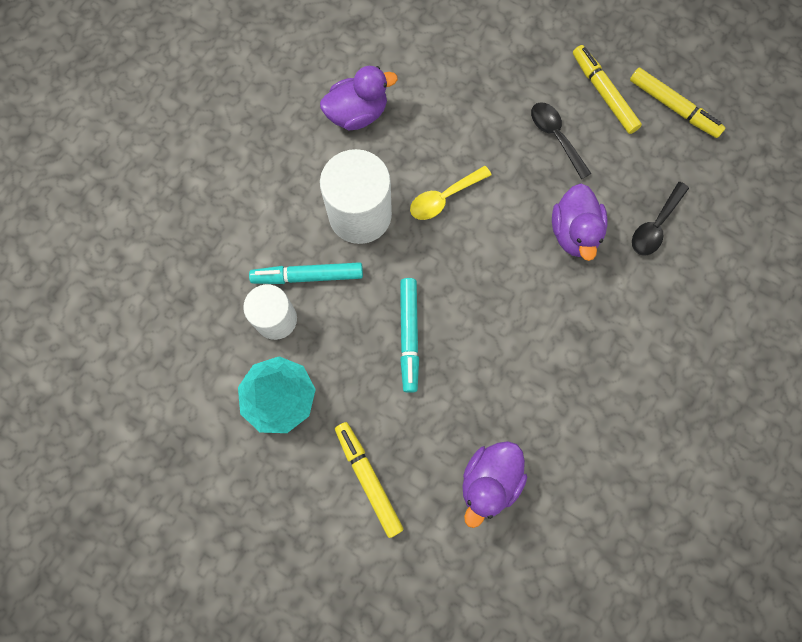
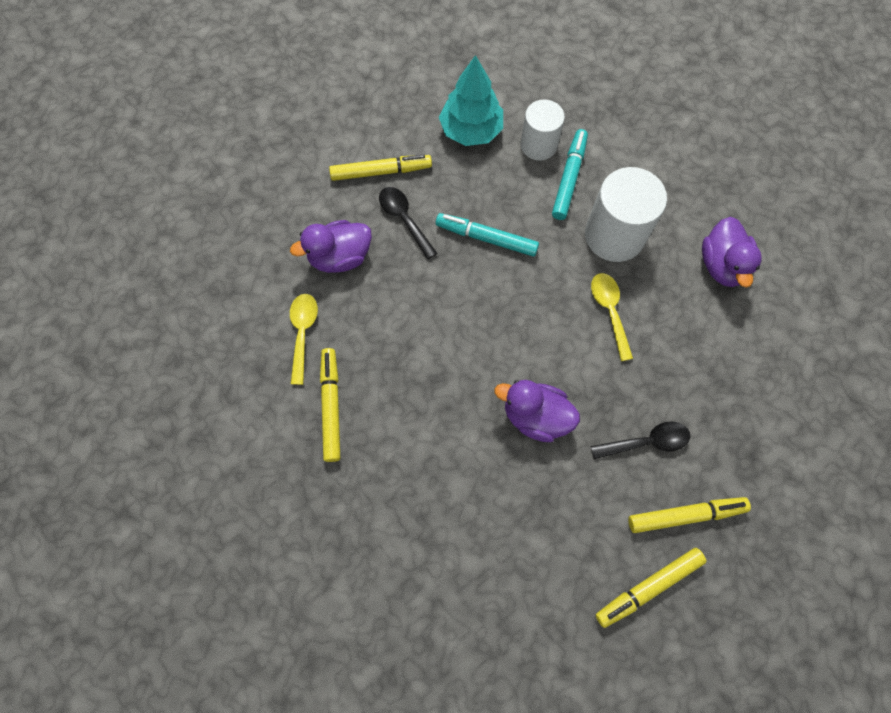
camera: 110 degrees right, 5 degrees down
(489, 481) = (340, 257): purple duck -> purple duck turned 75 degrees counterclockwise
(588, 483) = (303, 333): none -> yellow spoon
(648, 421) = (331, 406): none -> yellow marker
(655, 226) = (516, 501): black spoon -> black spoon (404, 219)

